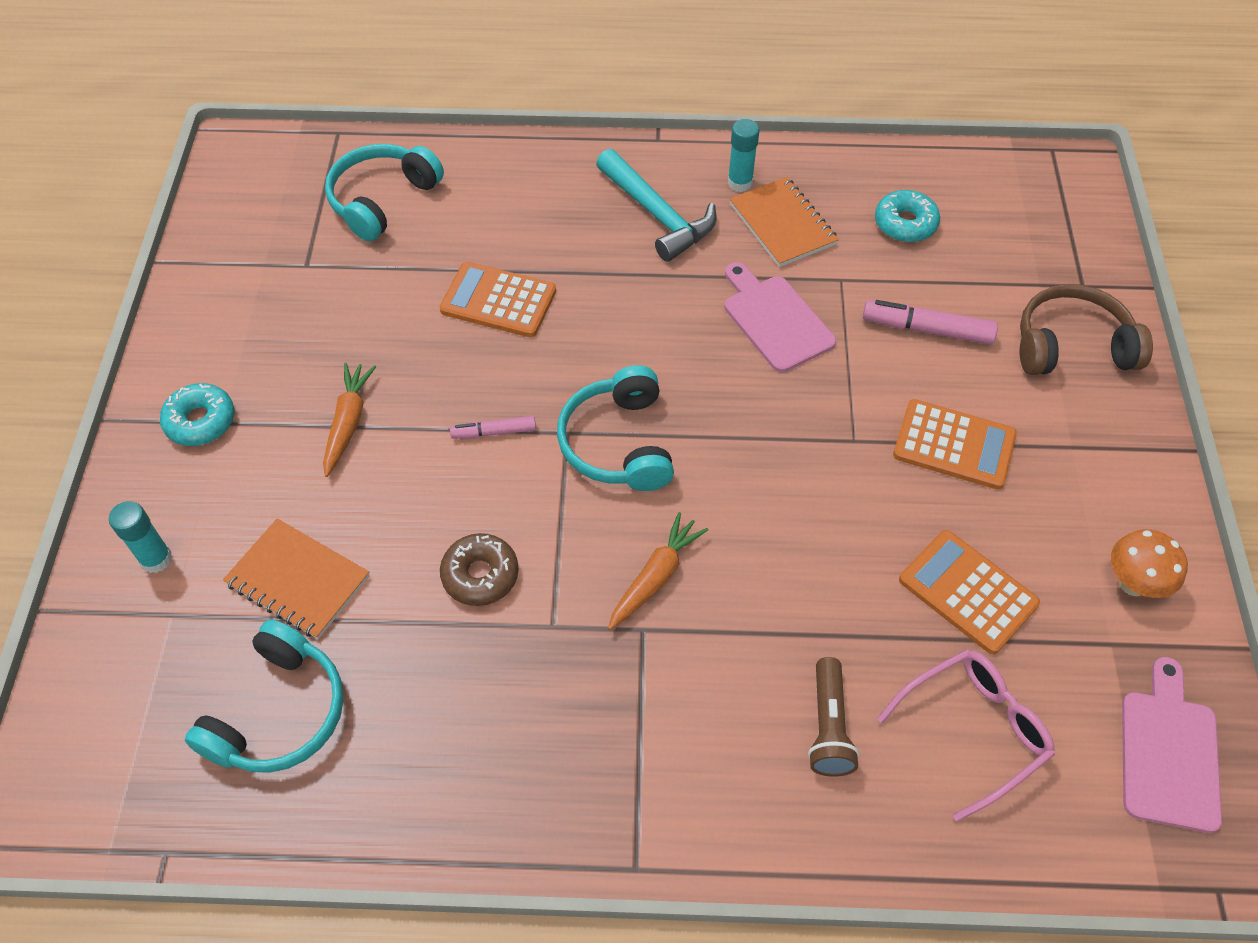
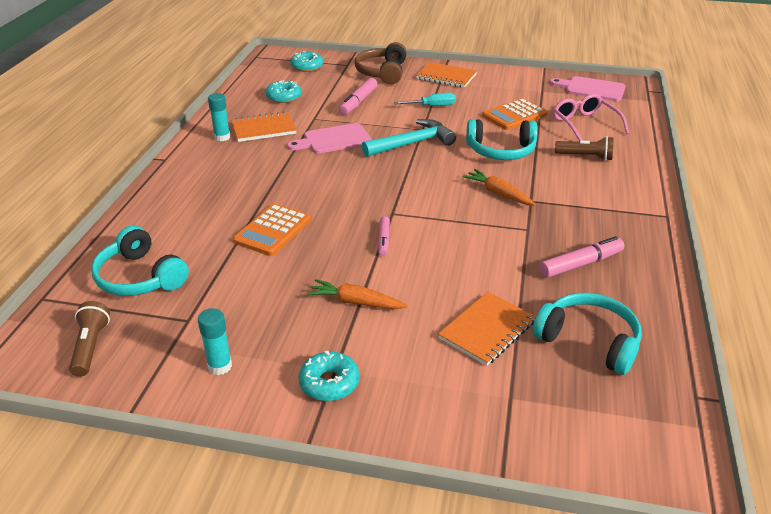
camera: 80 degrees left, 20 degrees down
(156, 559) = (460, 407): turquoise glue stick -> turquoise glue stick (220, 366)
(259, 199) = (90, 346): none -> brown flashlight
(463, 707) = (580, 264): none -> pink marker
(480, 575) = (491, 252): brown donut -> none
(618, 443) = (405, 196): turquoise headphones -> turquoise headphones (501, 151)
(657, 215) = (231, 166): turquoise hammer -> turquoise hammer (412, 143)
(954, 445) = (432, 106): orange calculator -> turquoise screwdriver
(1044, 228) = (307, 67): none -> turquoise donut
(1102, 455) = (446, 77): none -> orange notebook
(1133, 583) = (513, 82): orange mushroom -> none

